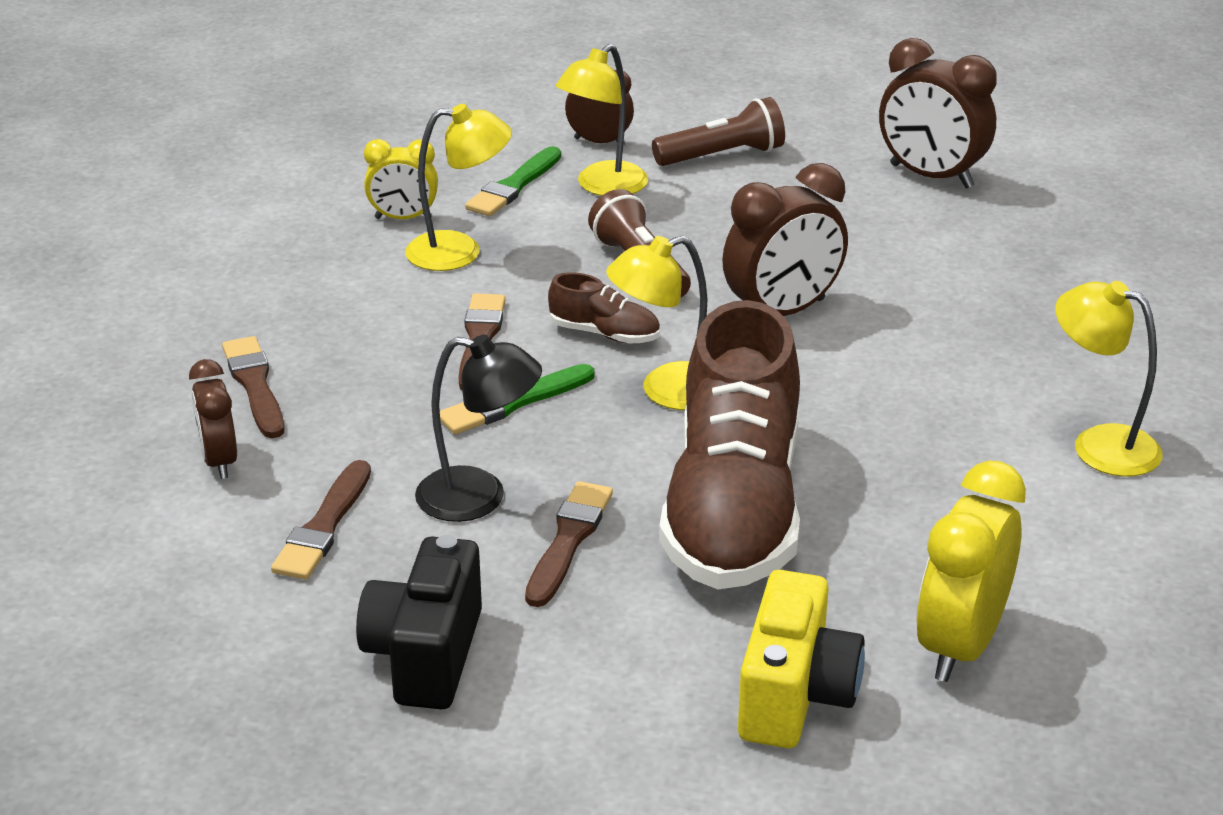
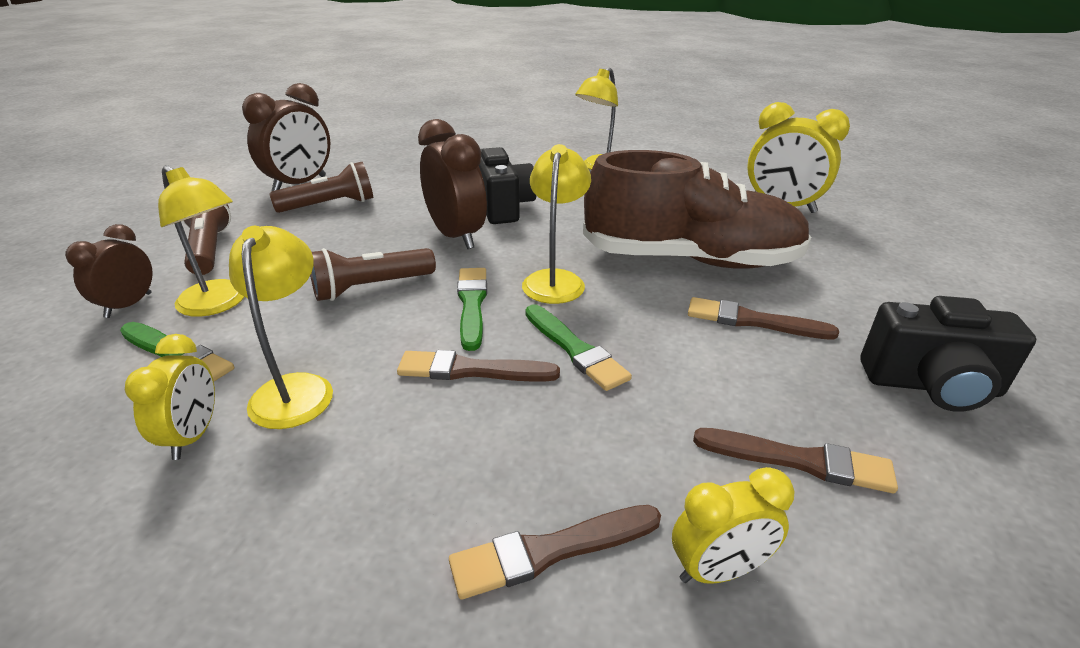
camera: 90 degrees left, 0 degrees up
(219, 461) = (718, 570): brown clock -> yellow clock
(479, 498) = (716, 364): black lamp -> none
(604, 334) = (472, 304): brown shoe -> green brush
(666, 391) = (555, 280): yellow lamp -> yellow lamp turned 150 degrees counterclockwise
(795, 696) = (855, 248): yellow camera -> none
(864, 209) = (330, 205): none -> brown flashlight
(890, 346) = (503, 207): none -> black camera

